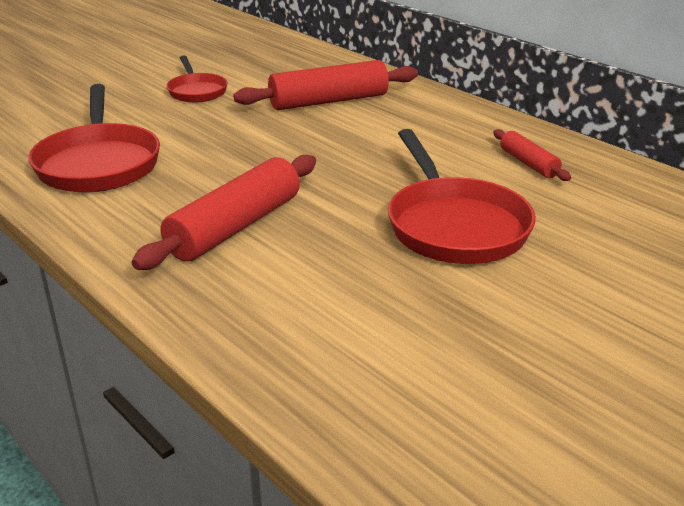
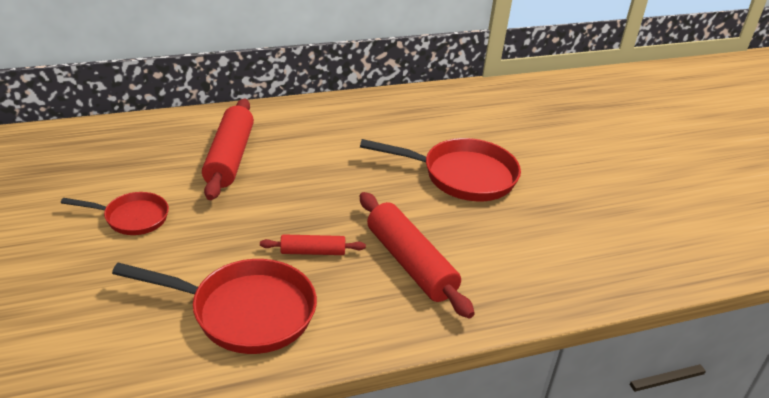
camera: 70 degrees left, 5 degrees up
(528, 163) = (402, 120): red rolling pin -> red rolling pin (312, 252)

